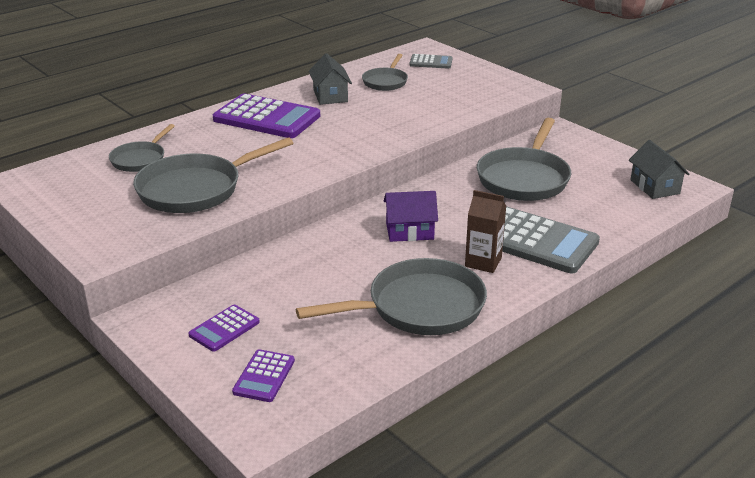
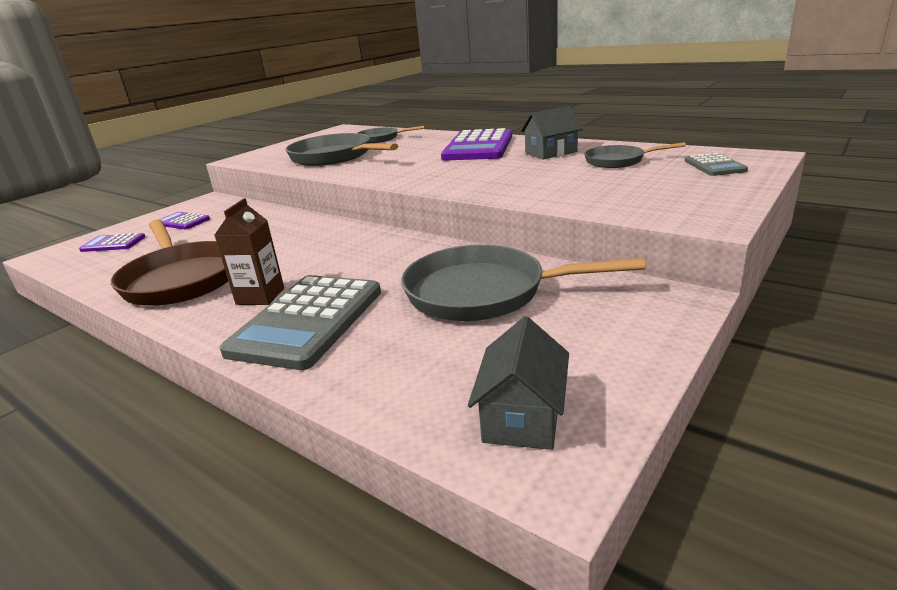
camera: 80 degrees right, 5 degrees down
(409, 231) = (328, 252): purple house -> none
(418, 307) = (182, 278): grey pan -> brown pan
(655, 187) = (522, 416): grey house -> grey house turned 45 degrees counterclockwise

